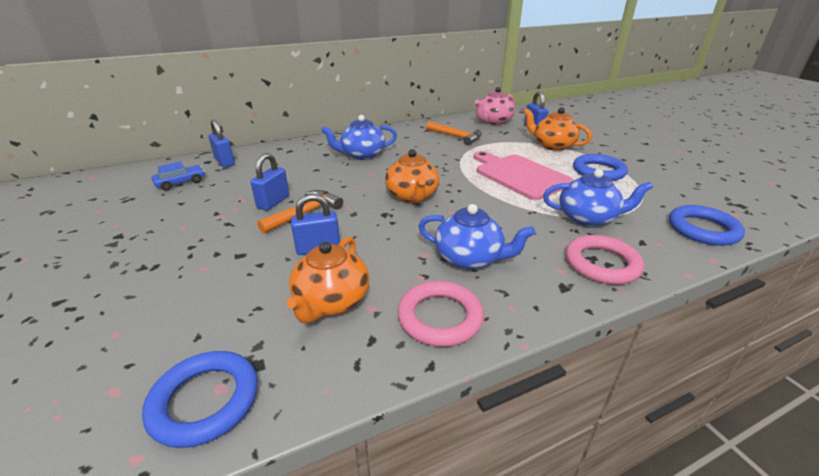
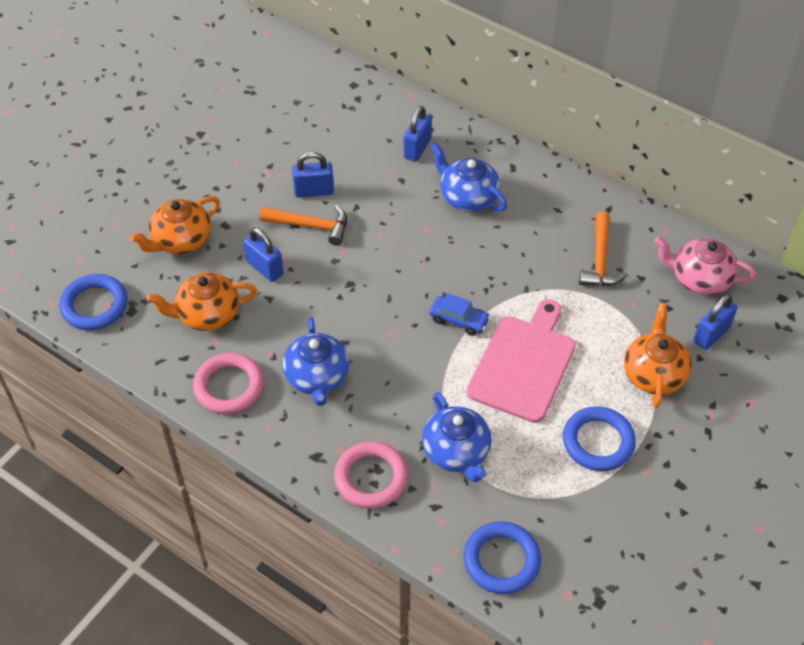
camera: 60 degrees right, 20 degrees up
(181, 183) = (300, 101): blue car -> blue car (459, 320)
(224, 162) = (362, 98): blue padlock -> blue padlock (417, 148)
(412, 196) = (400, 288): orange teapot -> orange teapot (181, 240)

